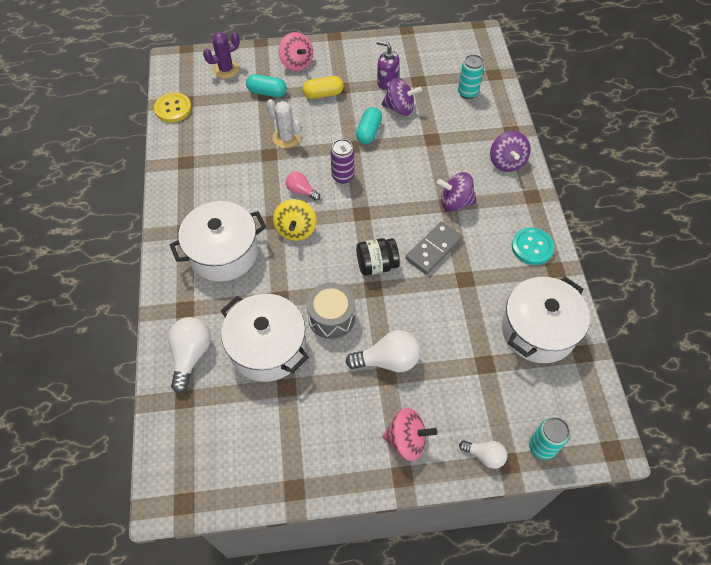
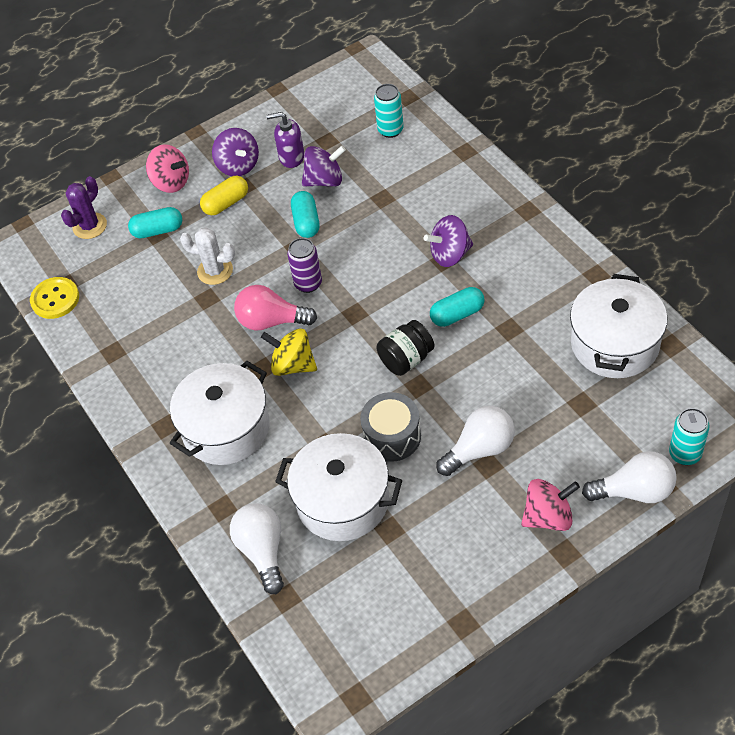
camera: 20 degrees left, 5 degrees down
(296, 230) = (293, 365): yellow spinning top -> yellow spinning top turned 135 degrees clockwise
(301, 191) = (271, 321): pink light bulb -> pink light bulb, size x1.66
(433, 249) = (457, 314): grey domino -> turquoise capsule
(484, 455) = (634, 491): white light bulb -> white light bulb, size x1.66
(506, 162) = (479, 186): purple spinning top -> purple spinning top (238, 165)
(532, 247) = (559, 263): turquoise button -> none

